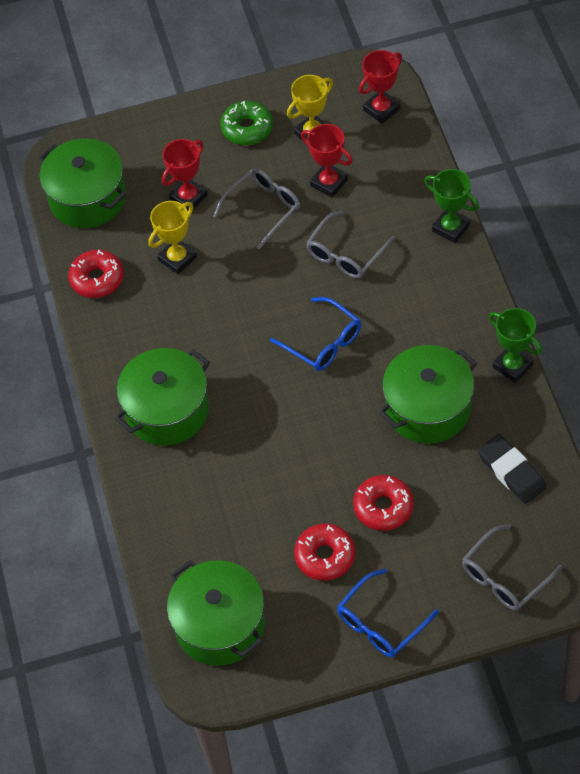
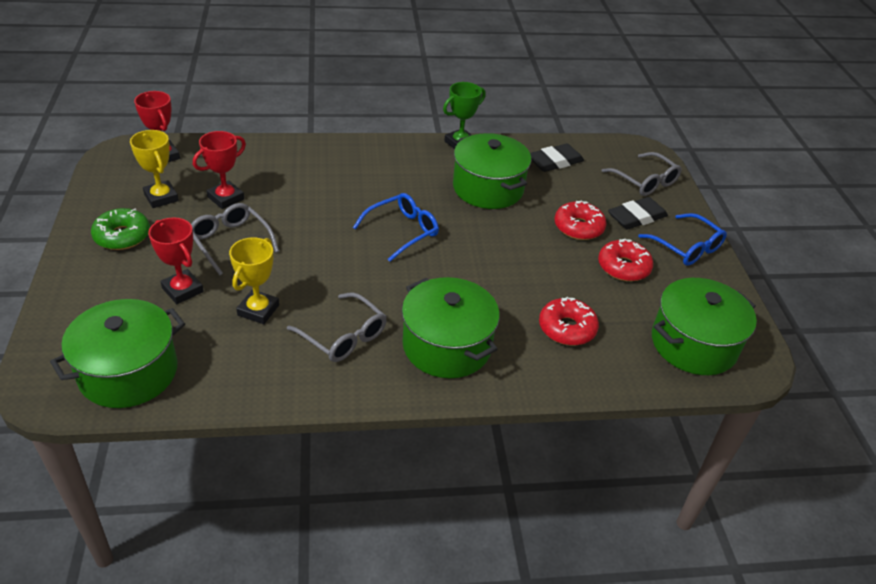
camera: 90 degrees left, 15 degrees down
(97, 279) = (251, 379): red donut -> red donut (567, 328)
(177, 258) = (258, 310): yellow trophy -> yellow trophy turned 60 degrees clockwise
(346, 253) = (311, 202): grey glasses -> grey glasses (343, 336)
(423, 568) = (636, 217): none -> black eraser
(451, 228) = (314, 146): green trophy -> none

